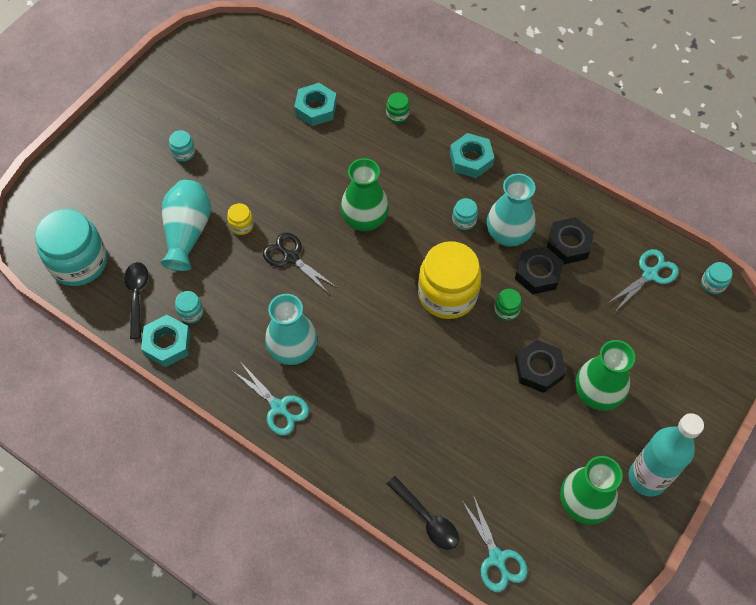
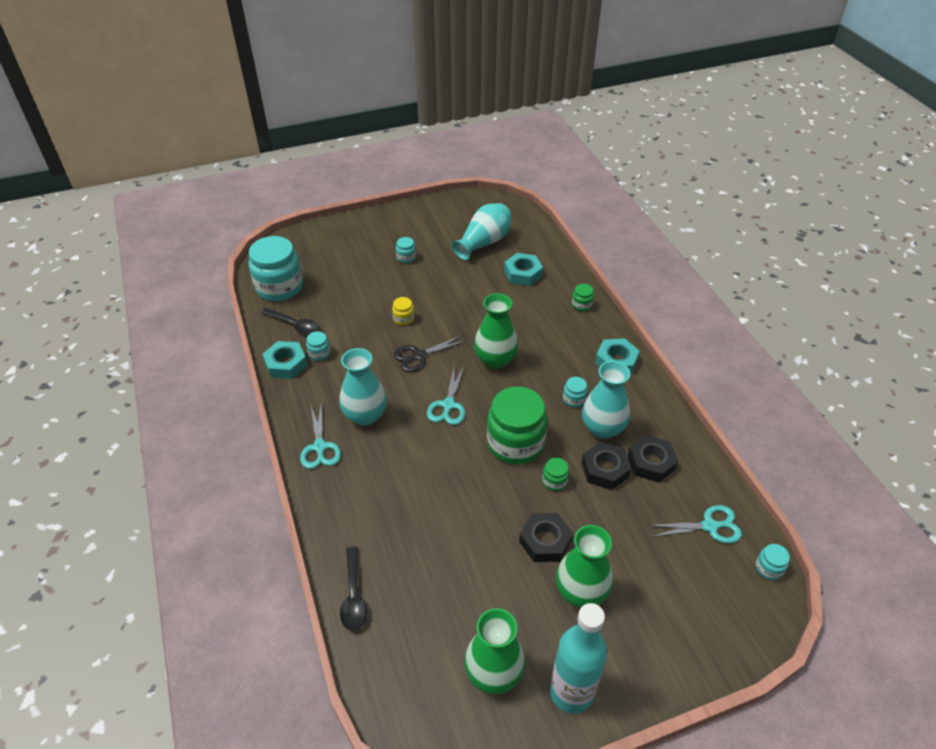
camera: 35 degrees right, 15 degrees down
(137, 296) = (295, 325): black spoon -> black spoon turned 90 degrees clockwise
(187, 232) = (363, 305): turquoise vase -> turquoise vase (484, 242)
(291, 257) = (419, 356): black scissors -> black scissors turned 105 degrees counterclockwise
(447, 294) = (515, 443): yellow jar -> green jar
(497, 558) = (381, 666): turquoise scissors -> turquoise scissors (448, 405)

